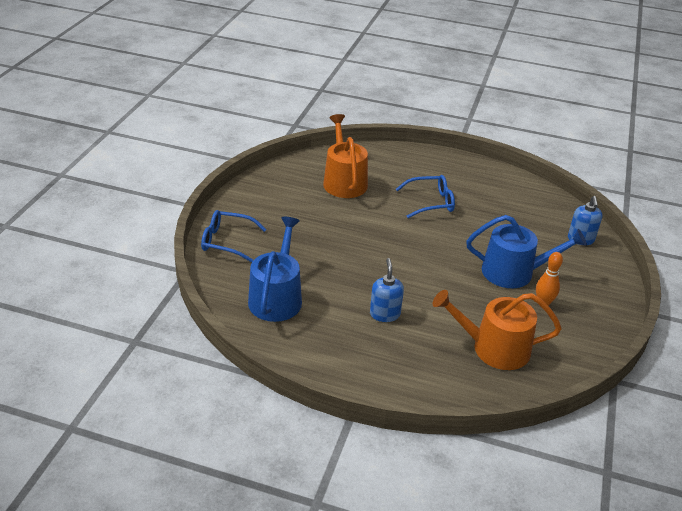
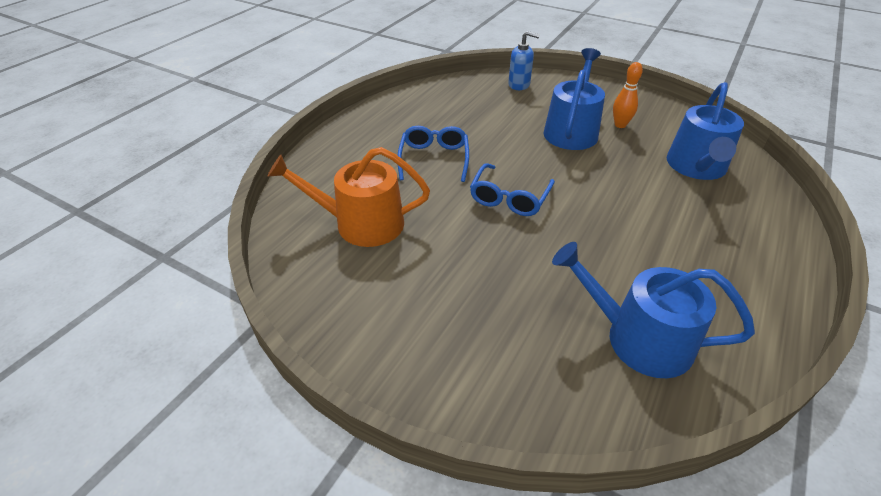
camera: 75 degrees left, 5 degrees up
(227, 241) = (492, 390): blue glasses -> blue glasses (509, 198)
(385, 314) = (656, 234): blue soap dispenser -> none
(494, 348) = (697, 167): orange watering can -> blue watering can

